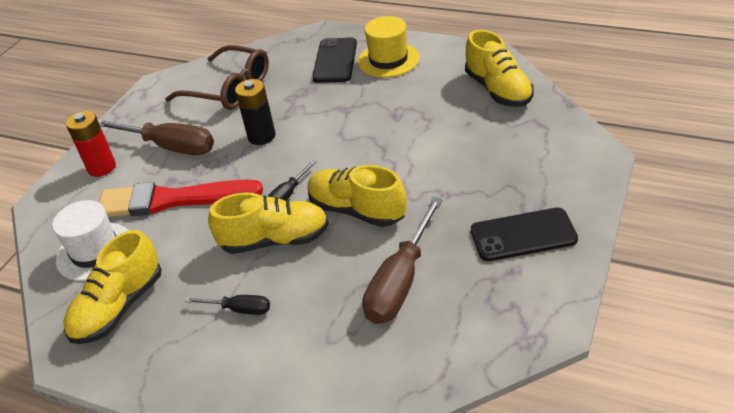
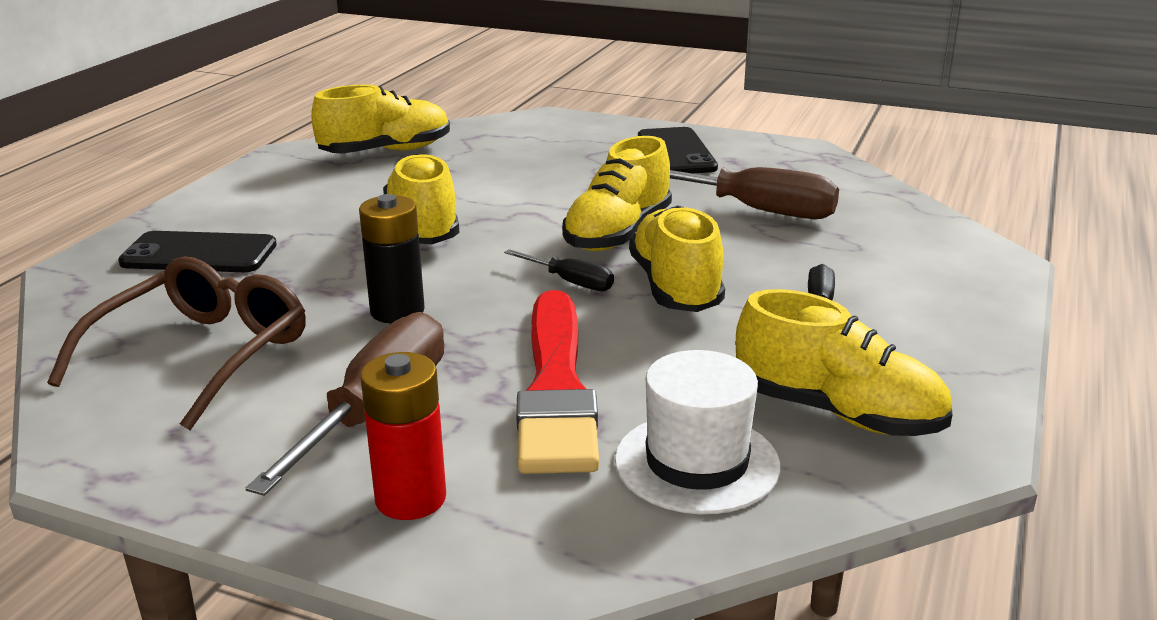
camera: 95 degrees left, 15 degrees down
(368, 127) = (423, 228): none -> yellow shoe
(388, 60) = (240, 213): yellow hat -> none

